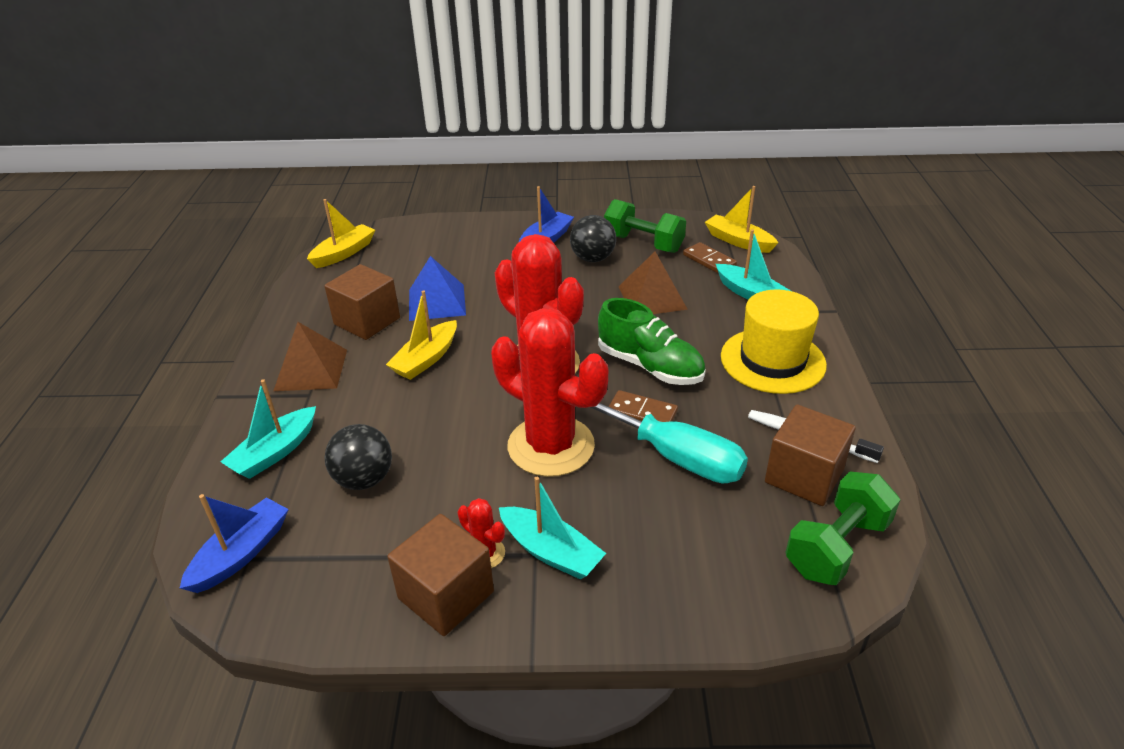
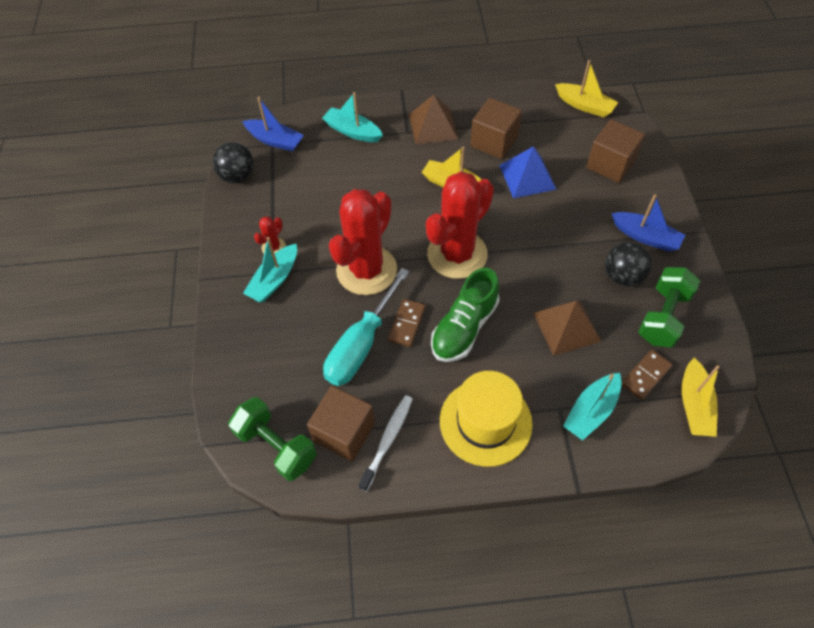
camera: 85 degrees right, 20 degrees up
(364, 479) = (331, 178): black ball -> black ball (237, 176)
(446, 595) = (245, 234): brown cube -> brown cube (610, 164)
(738, 241) = (694, 405): yellow boat -> yellow boat turned 150 degrees clockwise

